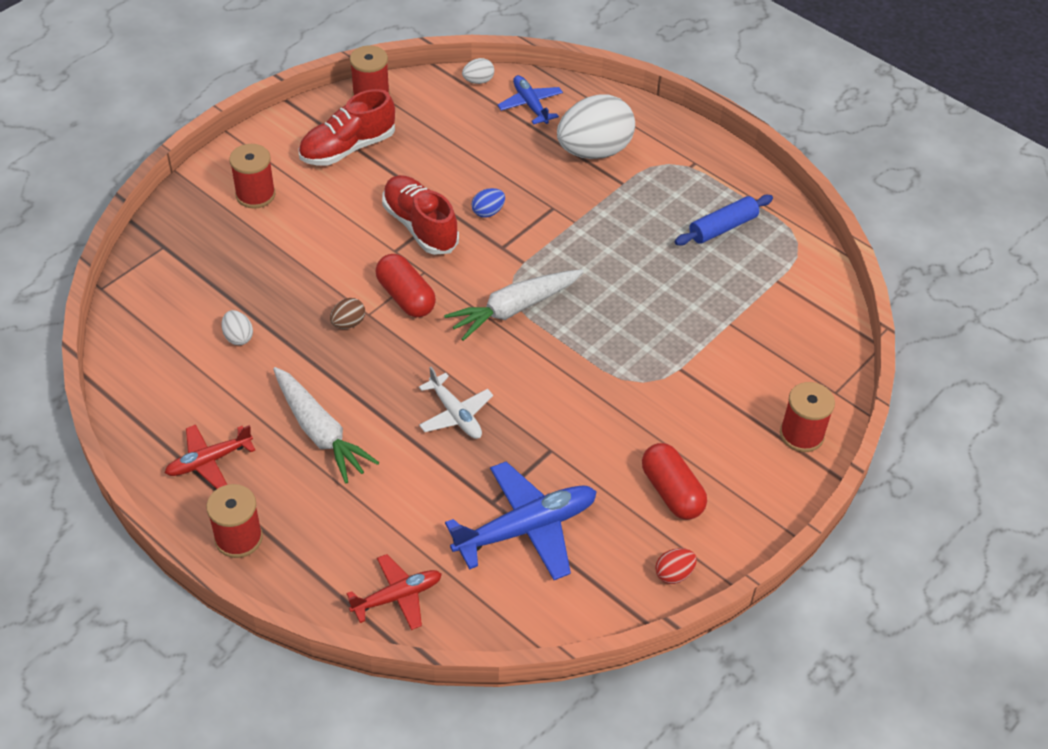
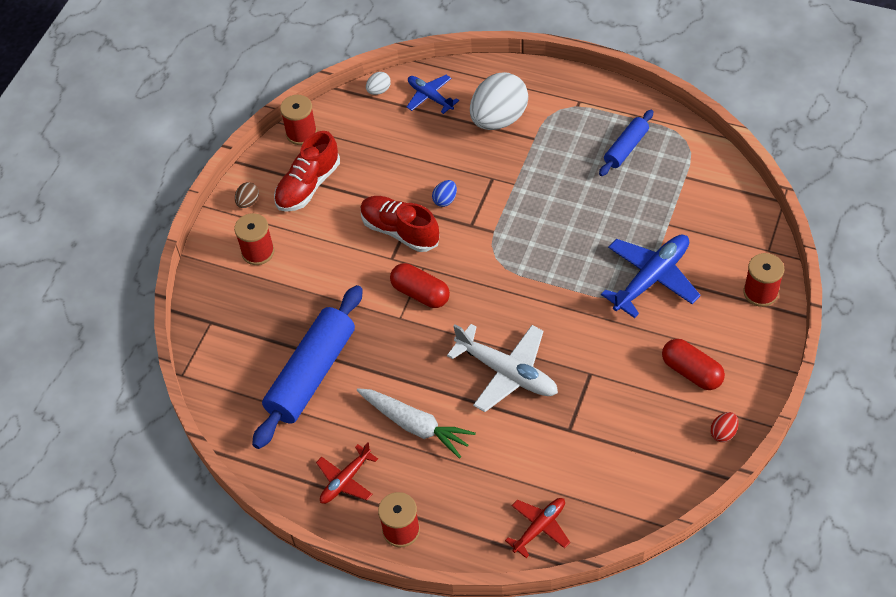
camera: 15 degrees left, 5 degrees up
(238, 337) = (311, 374): white egg -> blue rolling pin
(348, 323) = (388, 331): brown egg -> brown egg (248, 202)
(455, 414) = (507, 373): white plane -> white plane, size x1.68
(513, 309) = (506, 273): white carrot -> none
(526, 528) = (604, 440): blue plane -> blue plane (652, 278)

